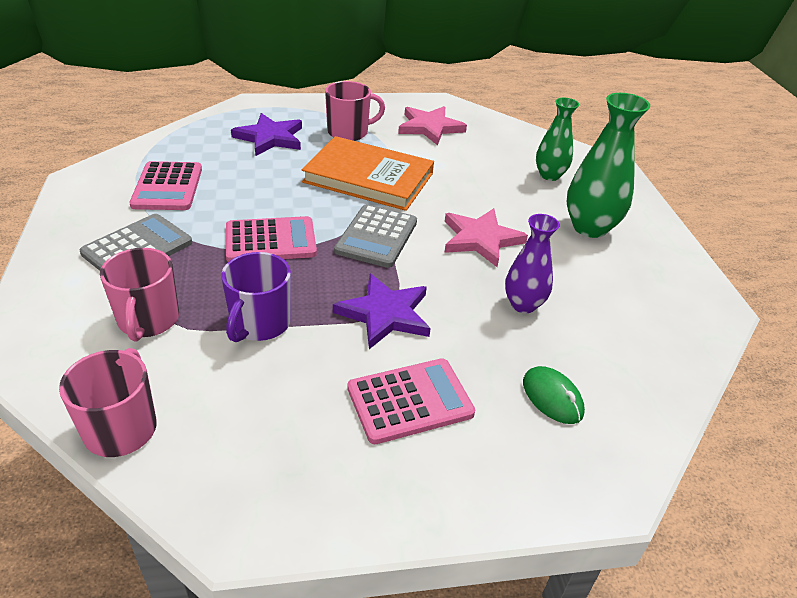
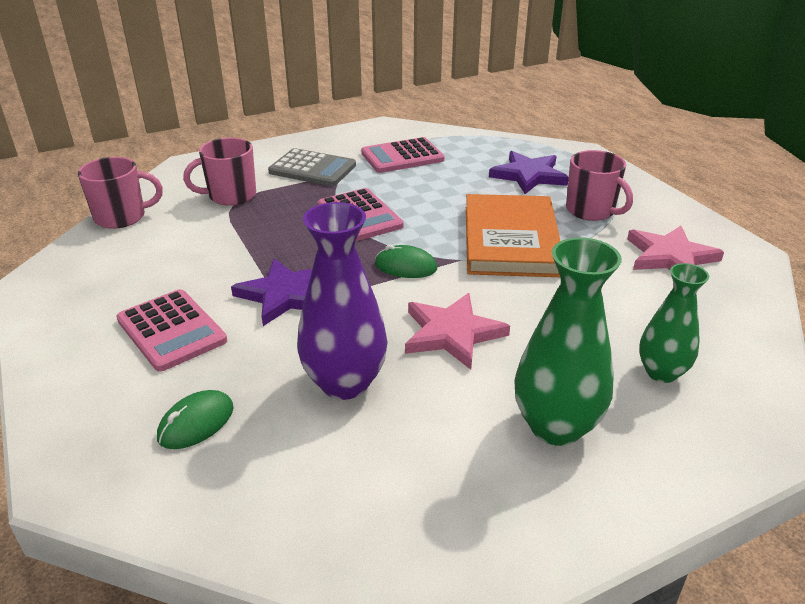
camera: 75 degrees right, 5 degrees down
(259, 324) = (245, 238): purple mug -> none
(376, 237) = (405, 266): grey calculator -> green mouse
(523, 304) = (345, 383): purple vase -> purple vase, size x1.56

